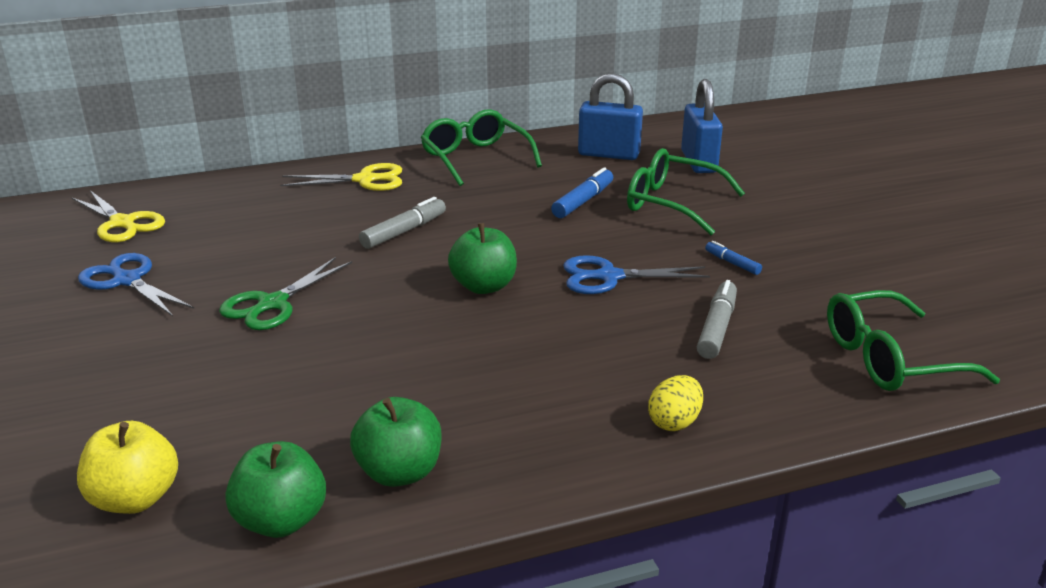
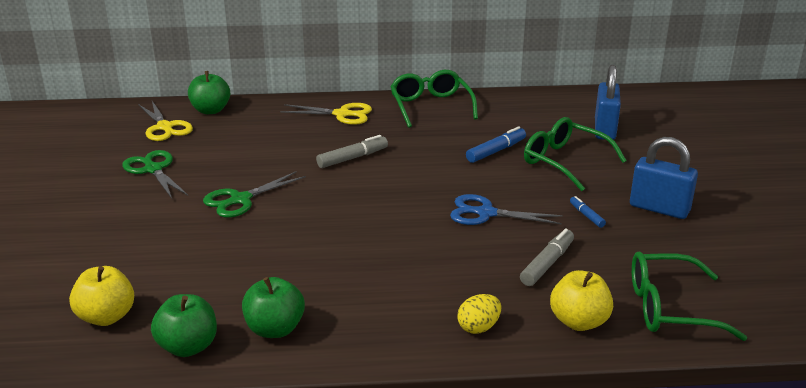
camera: 15 degrees right, 0 degrees up
(127, 280) = (153, 169): blue scissors -> green scissors
(484, 286) = (390, 207): green apple -> green apple (210, 110)
(608, 154) = (535, 115): blue padlock -> blue padlock (659, 208)
(794, 393) = (579, 321): none -> yellow apple

